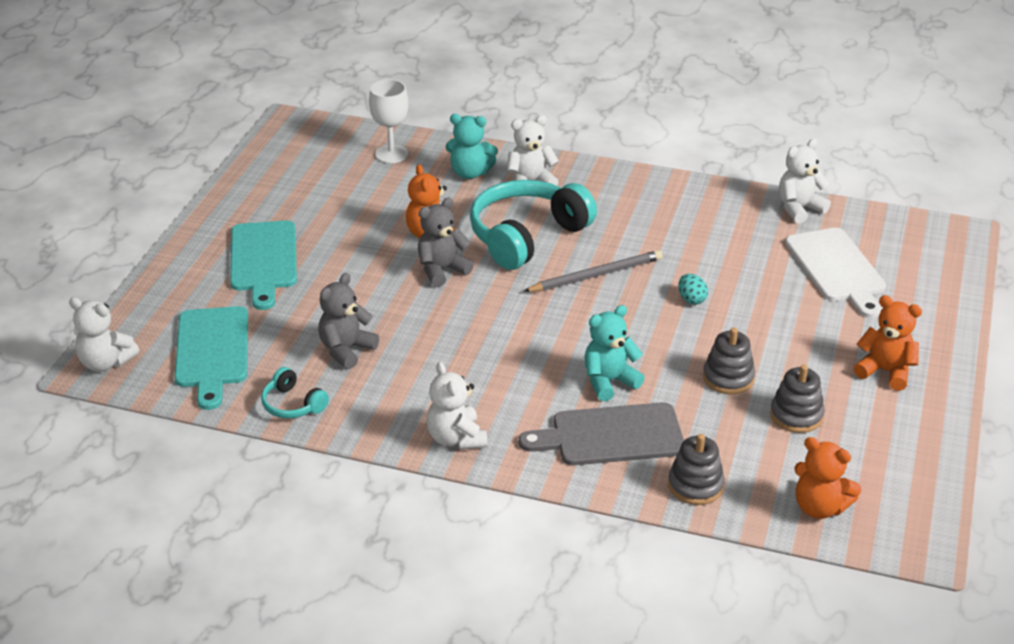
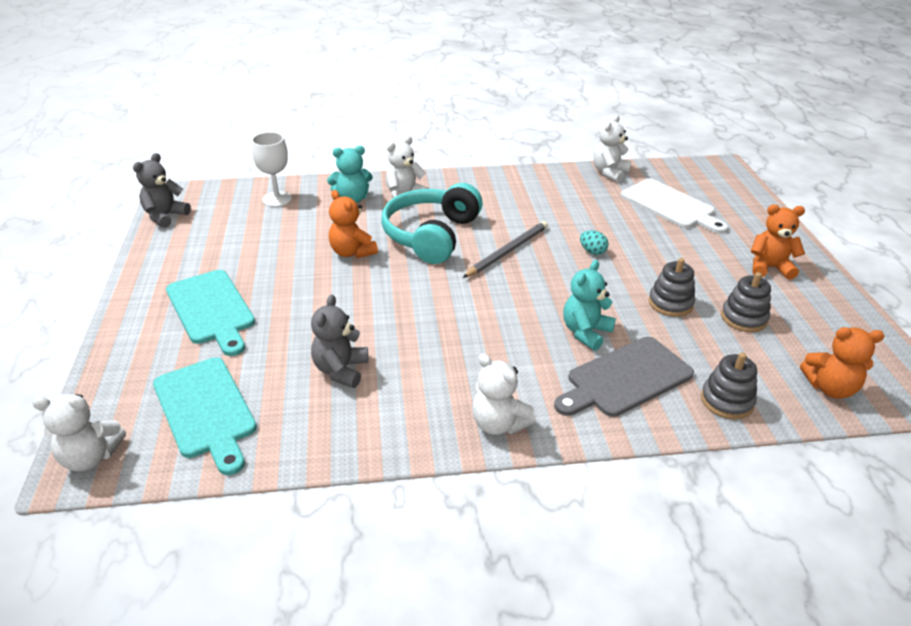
camera: 25 degrees left, 0 degrees up
(293, 404) = (321, 440): turquoise headphones -> none
(442, 270) = (381, 278): grey teddy bear -> grey teddy bear (165, 216)

